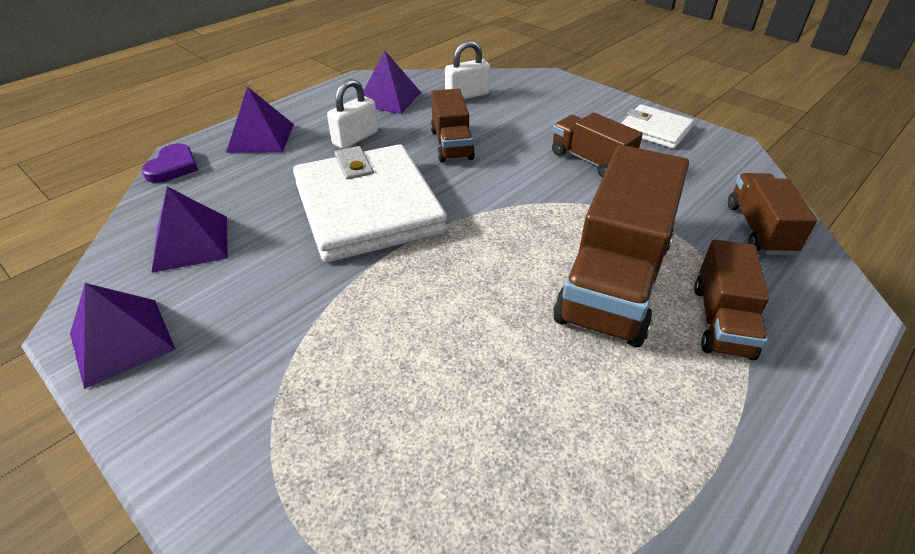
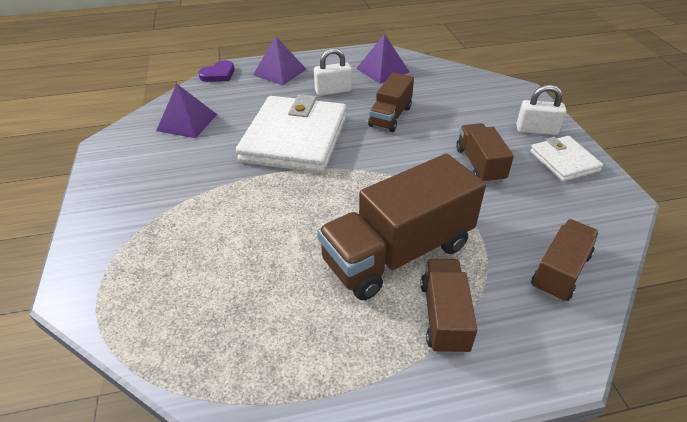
camera: 35 degrees right, 0 degrees up
(121, 341) = (113, 160): purple pyramid -> none
(467, 95) = (440, 84): white padlock -> white padlock (536, 130)
(721, 320) = (444, 316): brown truck -> brown truck turned 135 degrees clockwise

